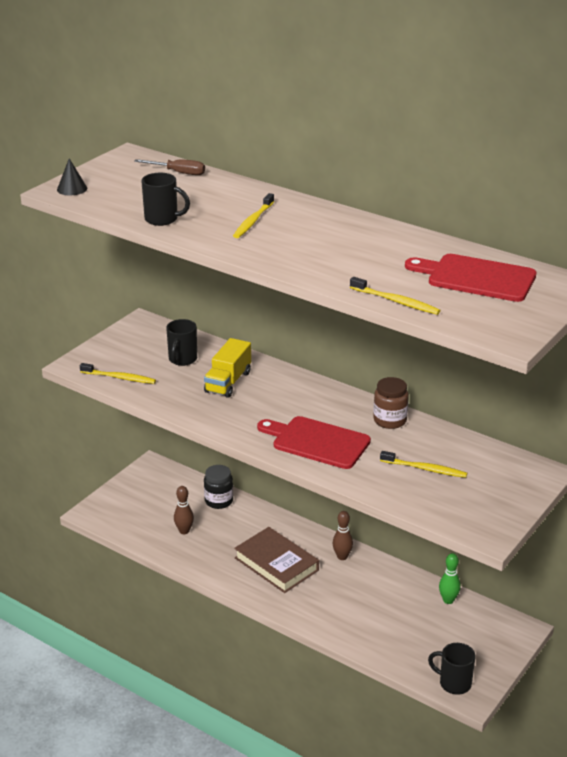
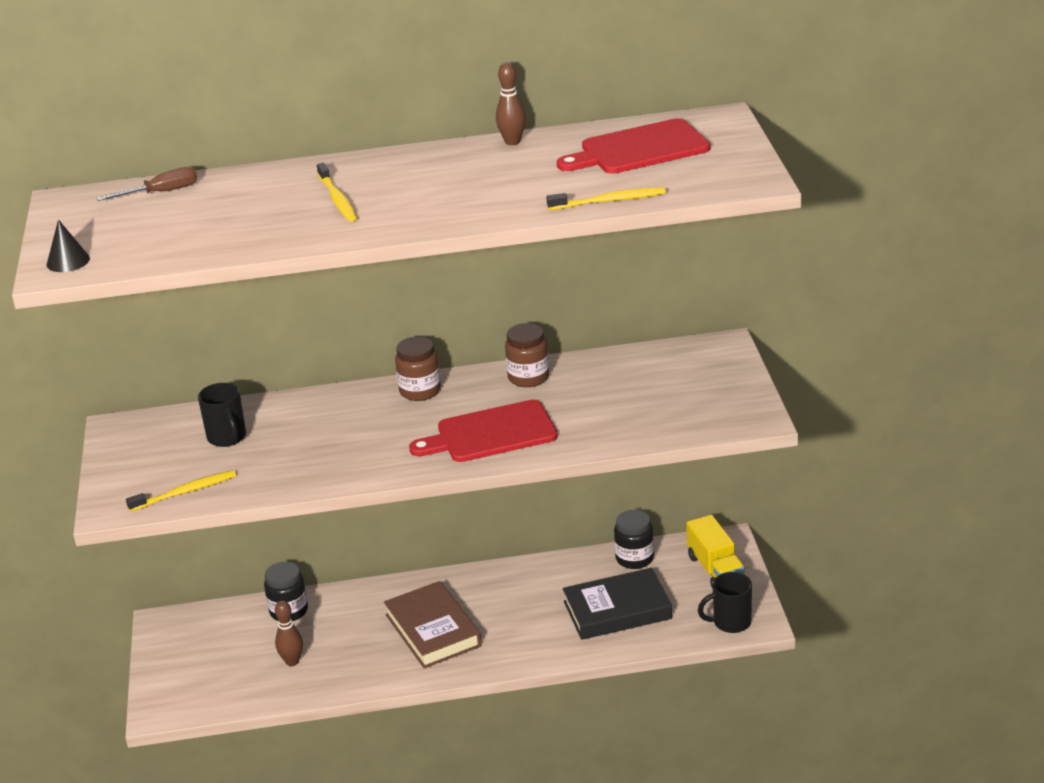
camera: 40 degrees left, 0 degrees up
(162, 219) = (238, 241): black mug -> none
(228, 382) = (313, 431): yellow truck -> yellow truck (715, 570)
(276, 564) = (433, 630): brown book -> brown book turned 60 degrees clockwise
(317, 392) = (420, 391): none -> brown jar
(342, 557) = (487, 583): brown bowling pin -> brown bowling pin (512, 142)
(395, 625) = (617, 610): none -> black book
(425, 469) = (624, 399): yellow toothbrush -> none
(448, 600) = (634, 558): green bowling pin -> black jar

